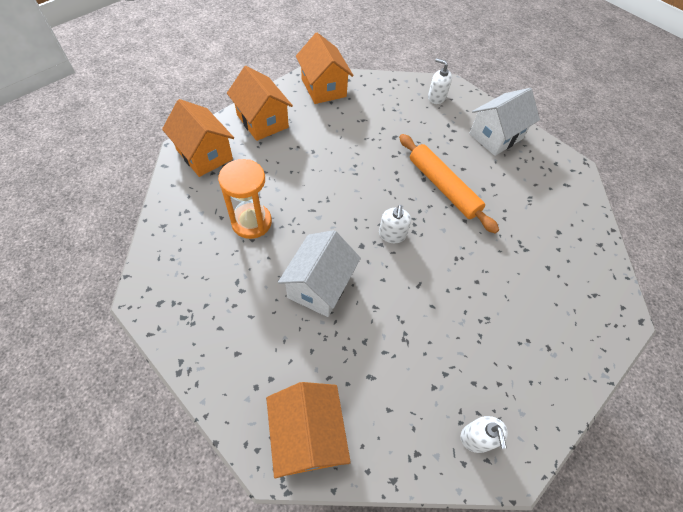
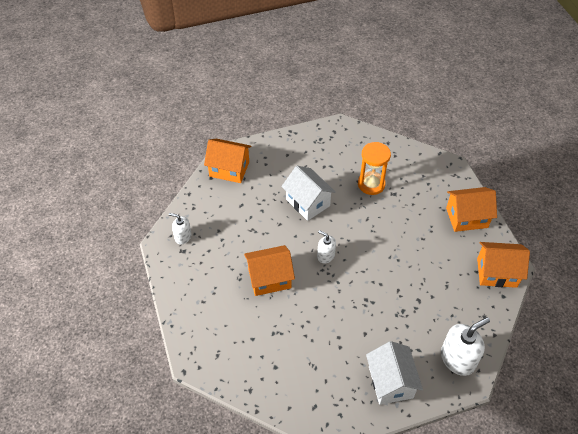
camera: 120 degrees right, 5 degrees down
(204, 154) = (442, 175): orange house -> orange house (269, 278)
(436, 97) = (458, 359): white soap dispenser -> white soap dispenser, size x1.72
(443, 187) = (352, 308): orange rolling pin -> none

